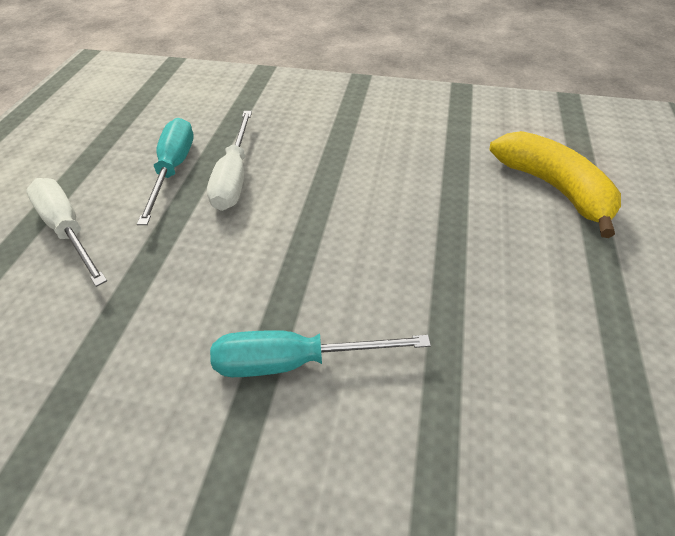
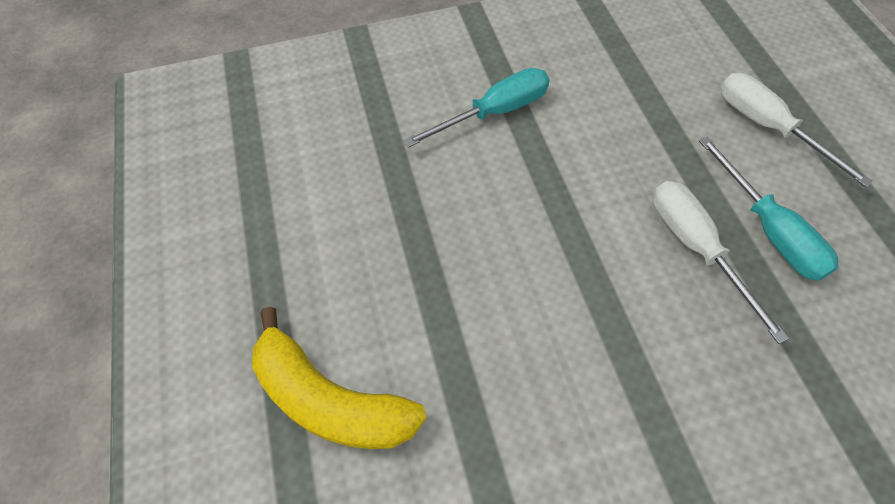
camera: 155 degrees right, 10 degrees up
(68, 230) = (768, 127): white screwdriver -> white screwdriver turned 150 degrees counterclockwise

